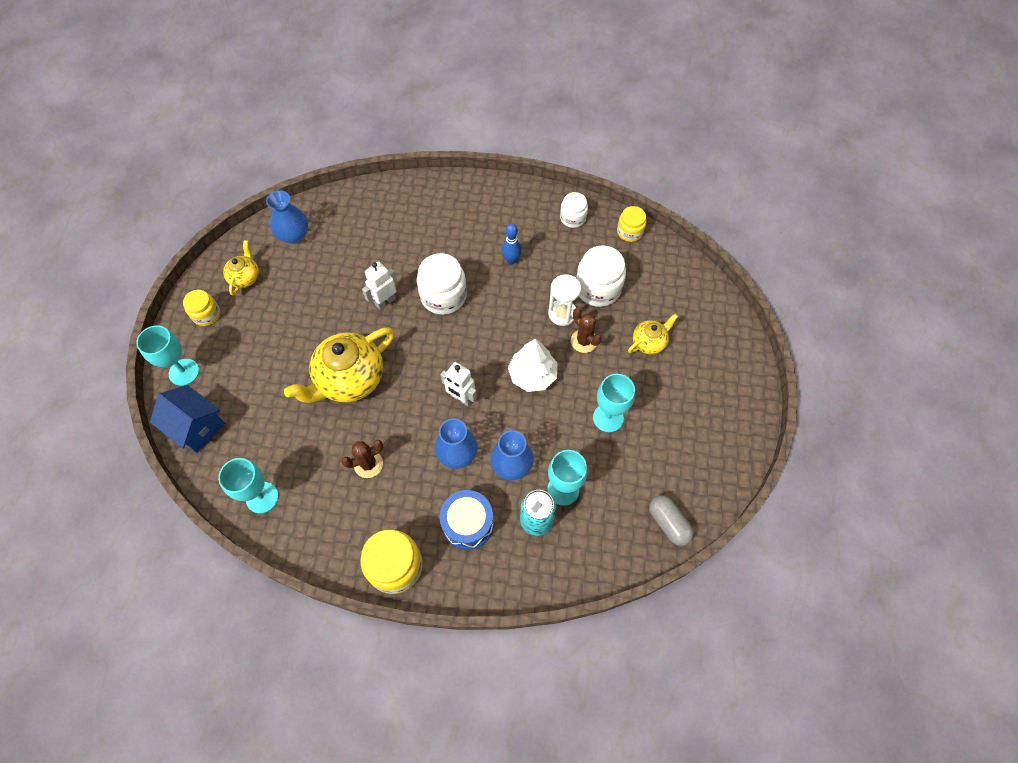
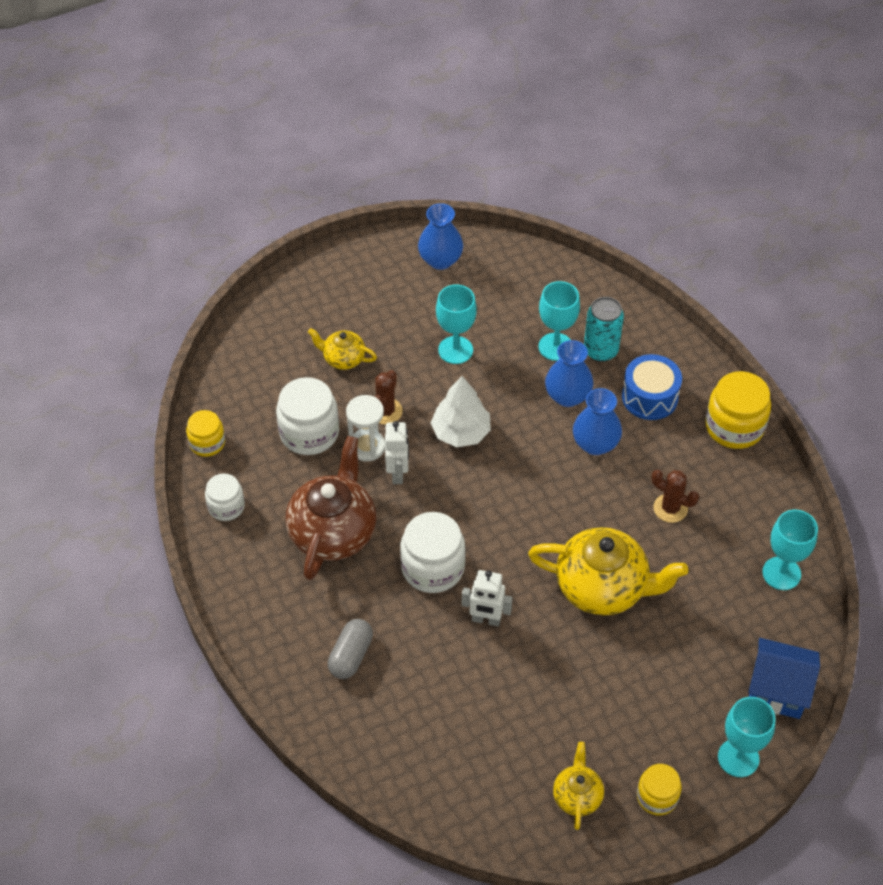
camera: 125 degrees left, 10 degrees down
(197, 427) = (777, 690): blue house -> blue house turned 75 degrees counterclockwise
(245, 277) = (577, 796): yellow teapot -> yellow teapot turned 120 degrees clockwise
(294, 235) = (477, 789): blue vase -> blue vase (440, 260)
(461, 398) = (537, 476): white robot -> white robot (398, 473)
(511, 260) = (333, 532): blue bowling pin -> brown teapot
(668, 523) = (519, 262): grey capsule -> grey capsule (351, 656)

